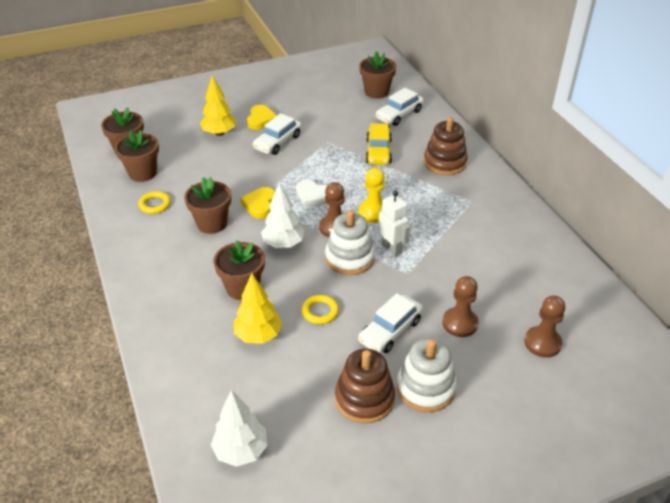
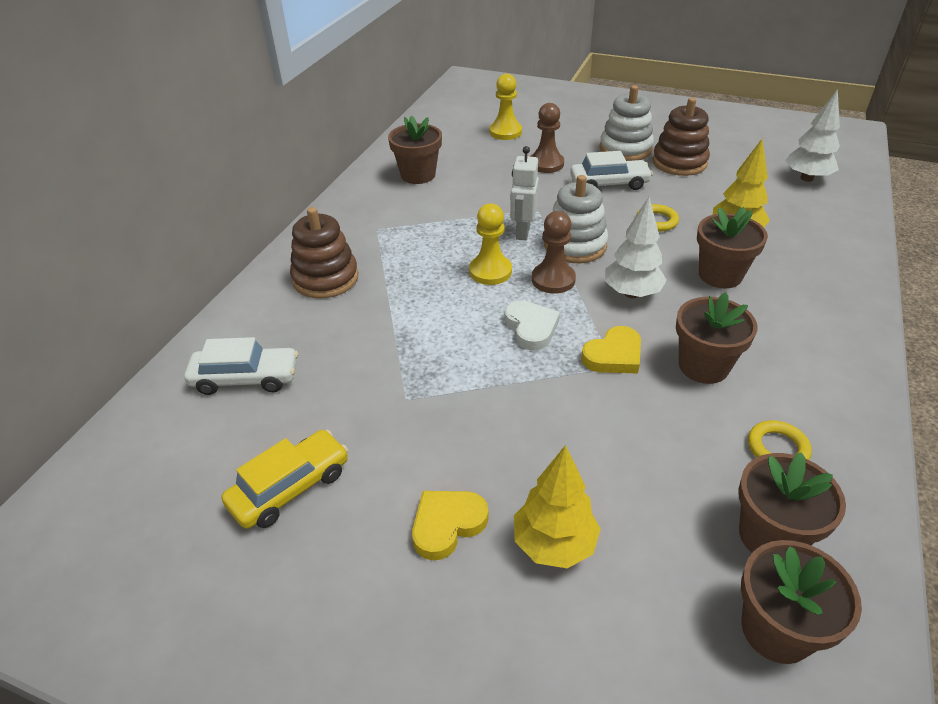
camera: 135 degrees left, 0 degrees up
(277, 142) = (477, 448): white car -> none
(376, 92) = (191, 448): brown flower pot -> brown flower pot (418, 175)
(378, 152) = (369, 338): yellow car -> yellow car (290, 488)
(542, 343) = (505, 132): brown pawn -> yellow pawn

